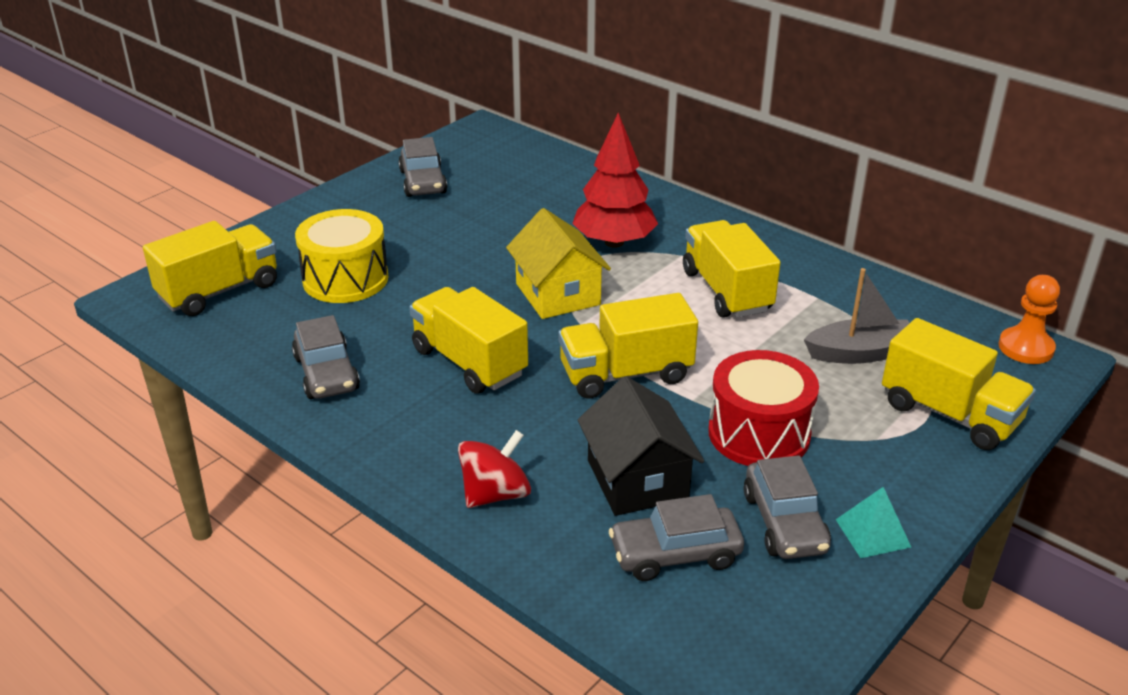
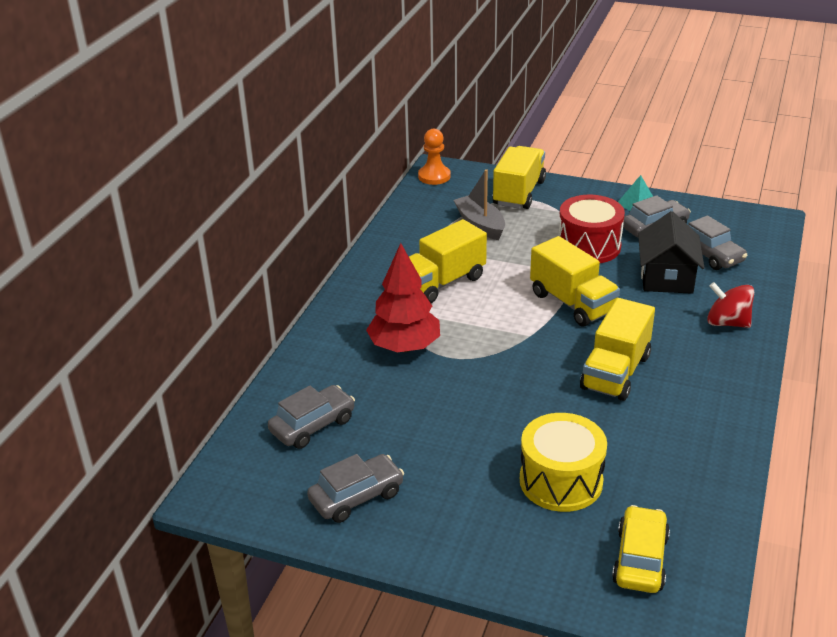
camera: 110 degrees left, 0 degrees up
(219, 291) = (640, 559): yellow truck -> yellow car
(326, 373) = (688, 438): grey car -> grey car (313, 425)
(558, 294) = (499, 355): yellow house -> none
(637, 480) = (666, 277): black house -> black house turned 45 degrees counterclockwise

